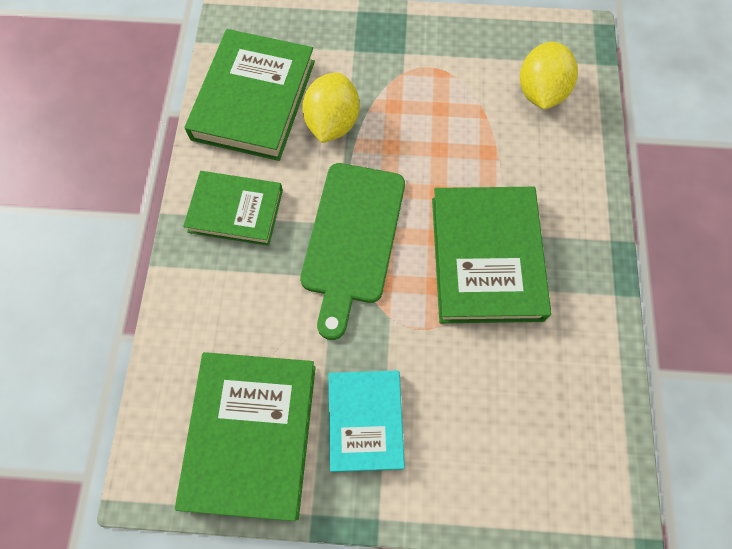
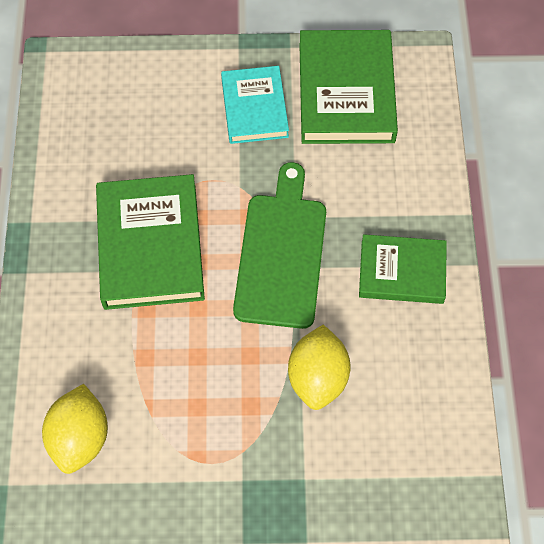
camera: 175 degrees right, 5 degrees down
(254, 100) = (411, 400): green book -> none

